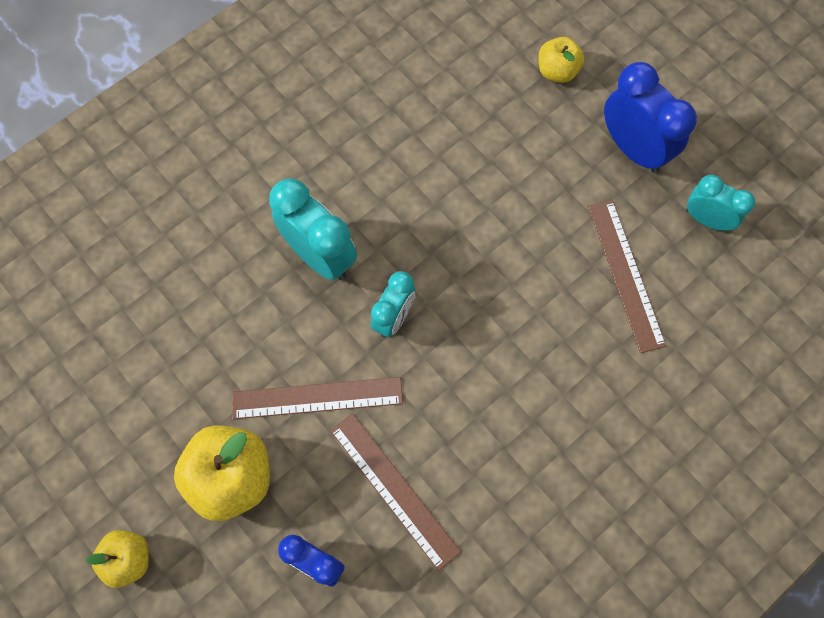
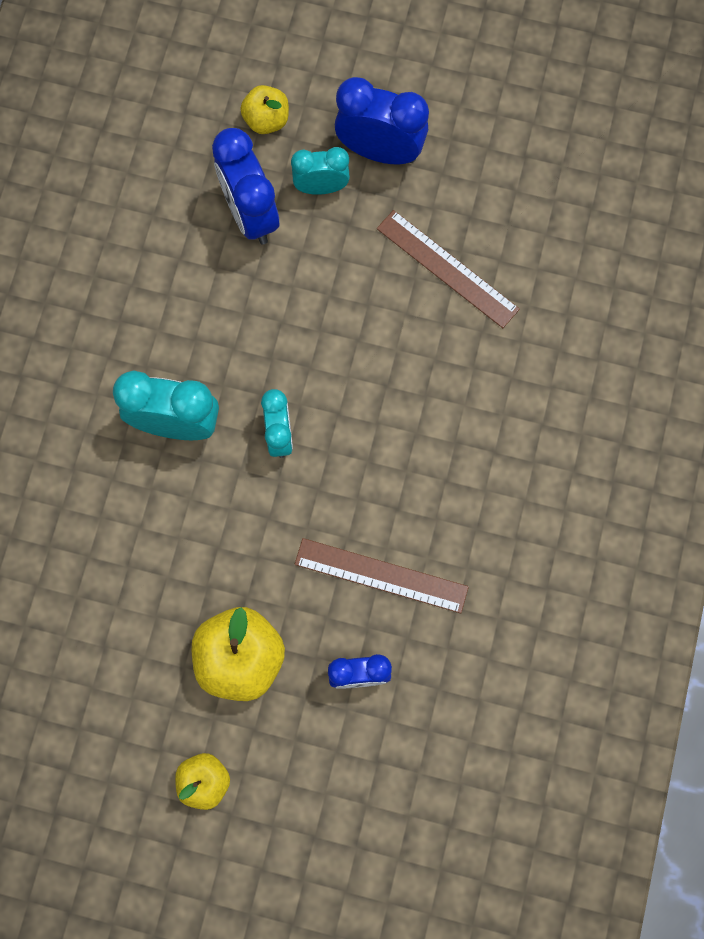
camera: 35 degrees left, 5 degrees up
(317, 398) = (264, 546): brown ruler -> none
(494, 133) = (250, 214): none -> blue clock
(706, 219) = (482, 176): turquoise clock -> turquoise clock (321, 187)

